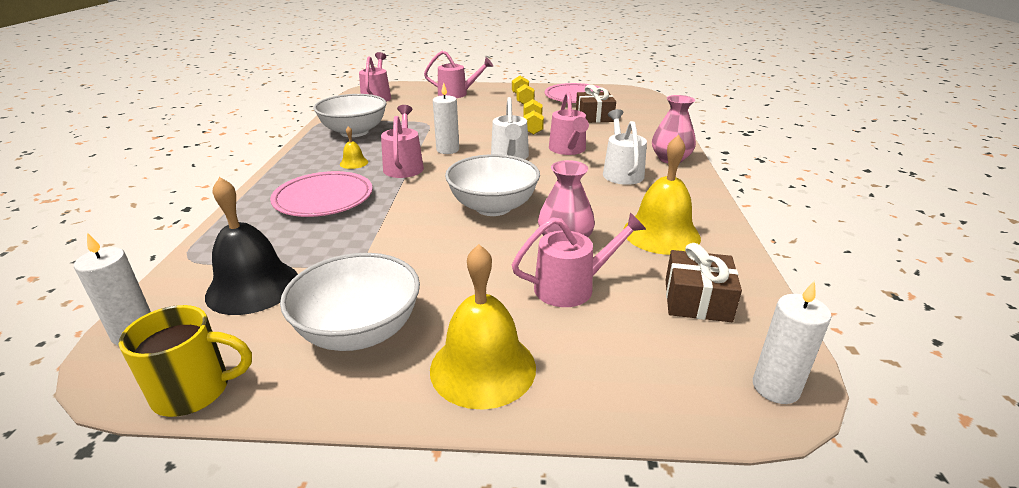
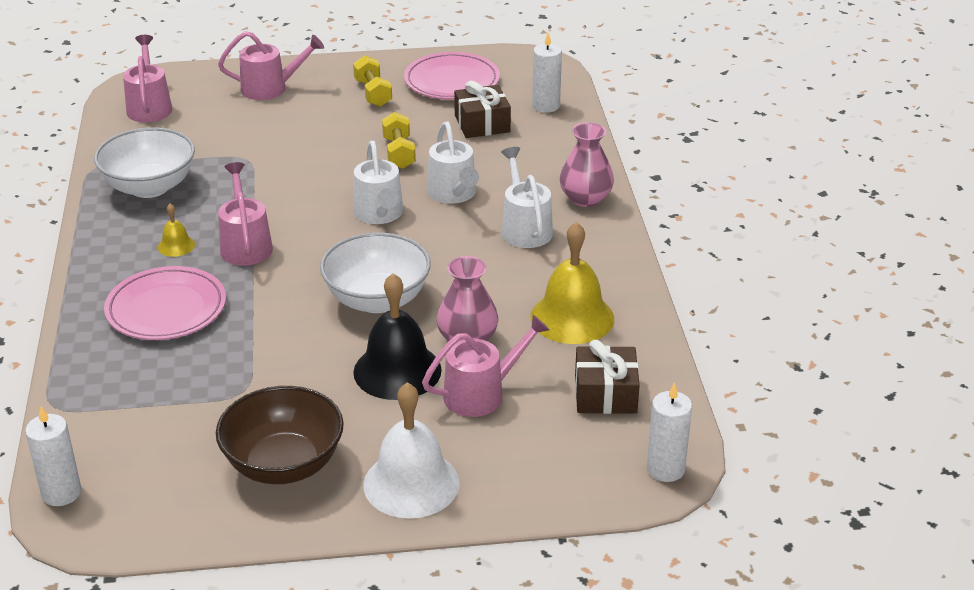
camera: 10 degrees left, 5 degrees up
(195, 391) = (160, 535): yellow mug -> none
(253, 287) = (150, 432): black bell -> black bell (397, 371)
(359, 331) = (284, 464): white bowl -> brown bowl
(447, 150) = (293, 209): white candle -> white candle (546, 106)
(483, 367) = (411, 483): yellow bell -> white bell
(568, 150) = (454, 194): pink watering can -> white watering can

